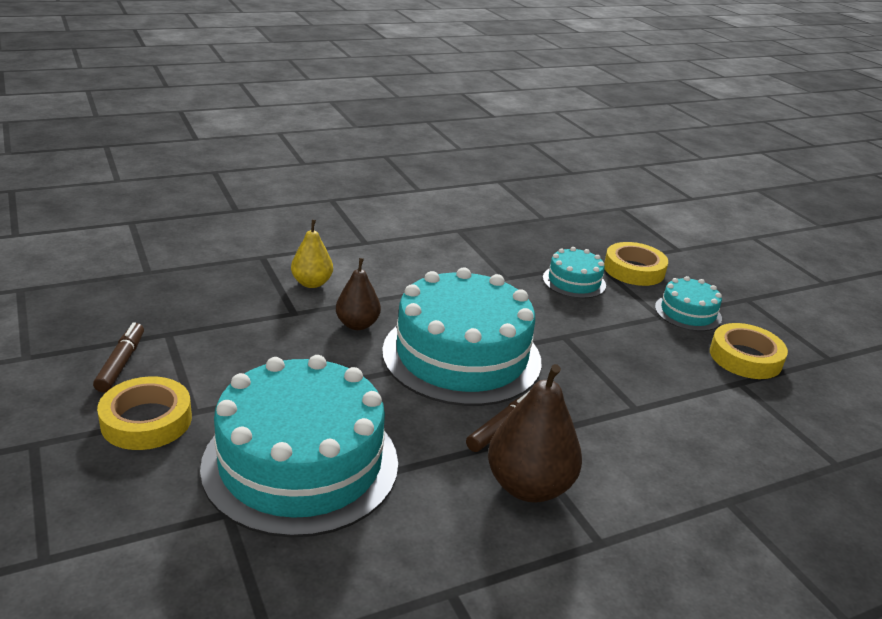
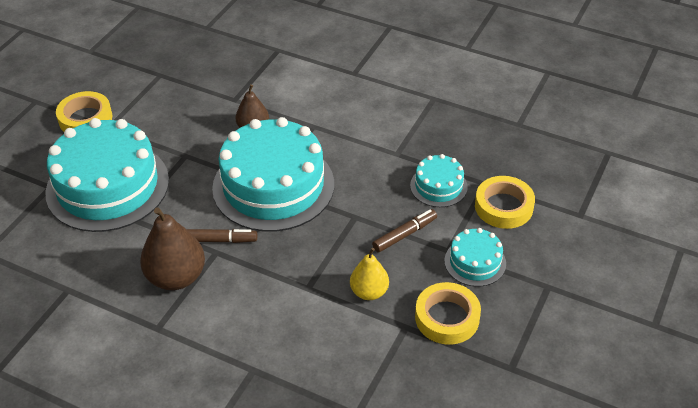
camera: 55 degrees right, 15 degrees up
(121, 363) = (118, 80): brown marker -> brown marker (404, 234)
(312, 283) = (274, 85): yellow pear -> yellow pear (369, 292)

